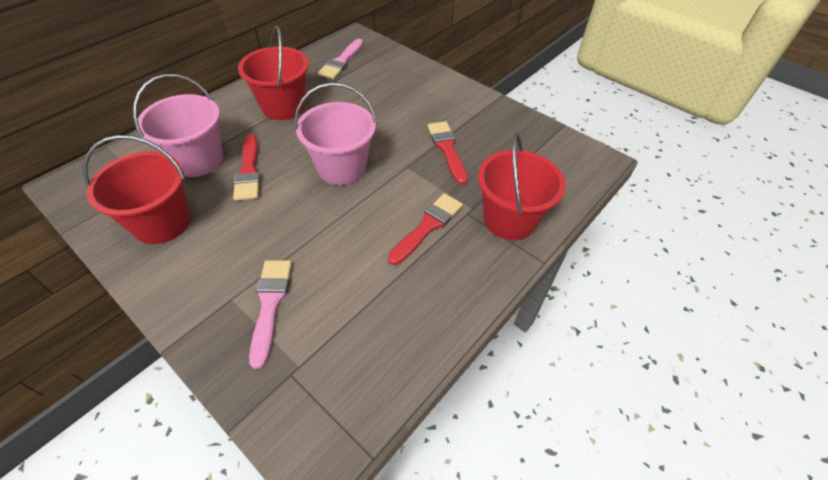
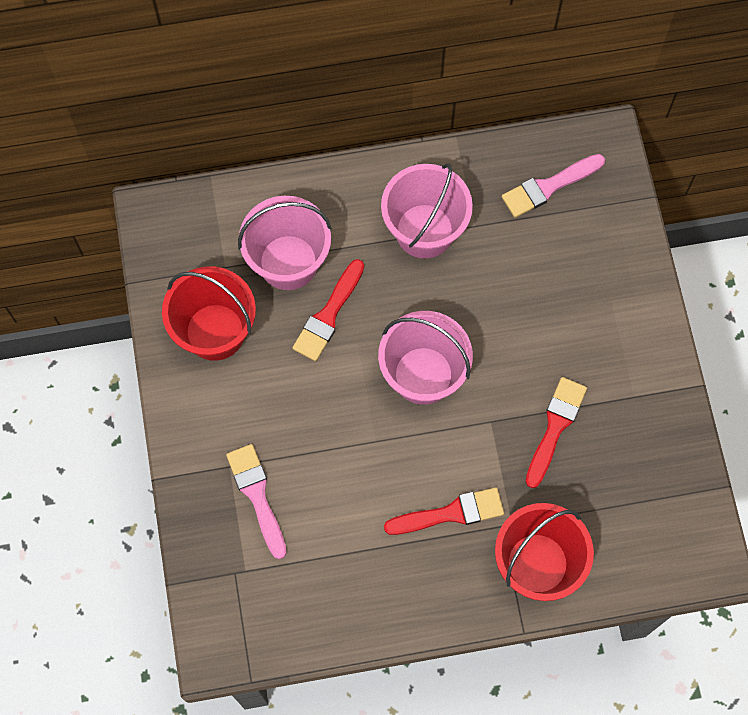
camera: 40 degrees right, 20 degrees up
(270, 304) = (257, 495): pink brush -> pink brush turned 60 degrees counterclockwise
(283, 106) = (424, 231): red bucket -> pink bucket

